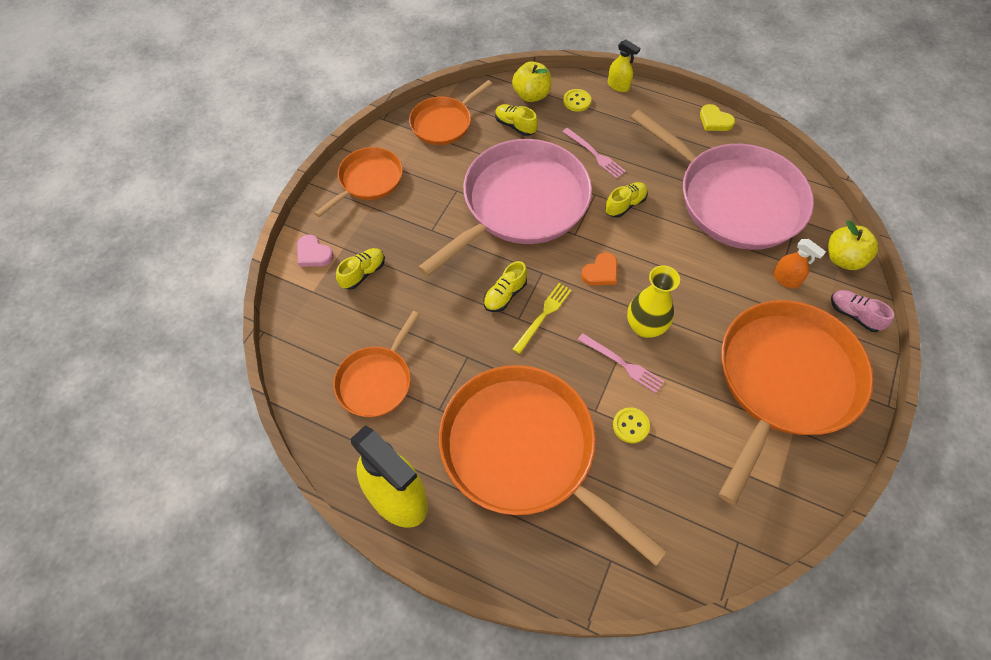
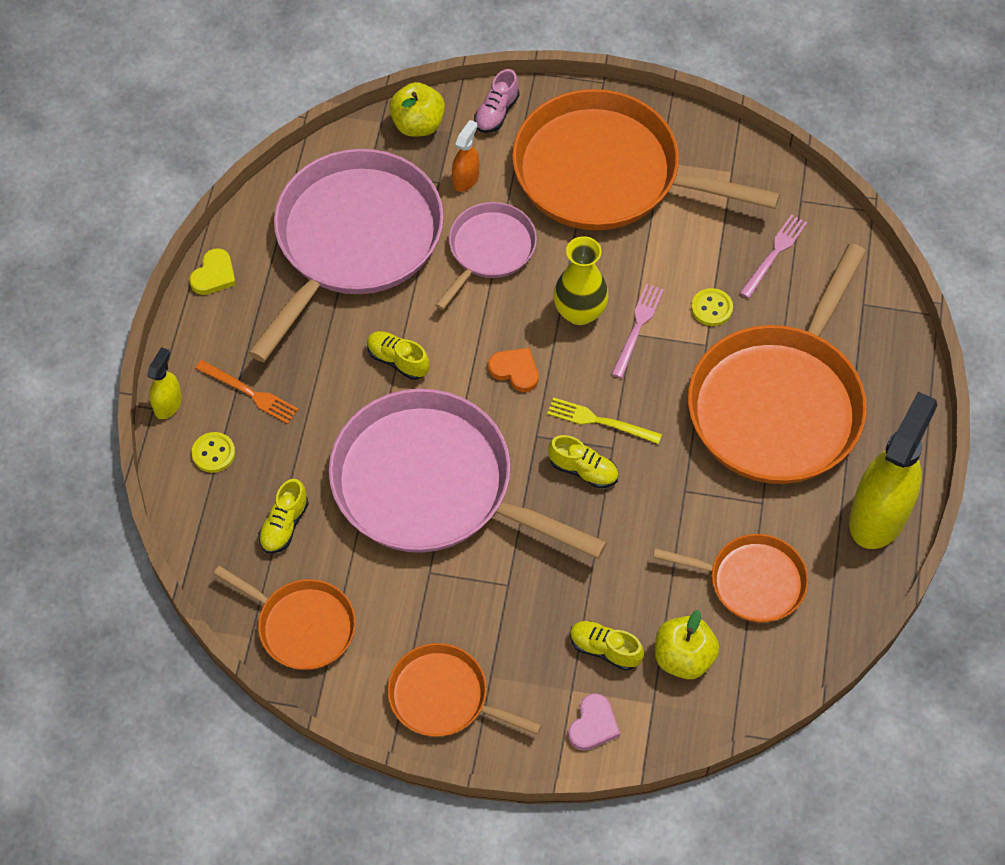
camera: 105 degrees left, 0 degrees up
(531, 95) = (214, 517): yellow apple -> yellow apple (683, 658)
(594, 154) = (315, 411): pink fork -> pink fork (774, 254)
(617, 124) = (249, 393): none -> orange fork
(714, 280) = (489, 250): none -> pink pan

